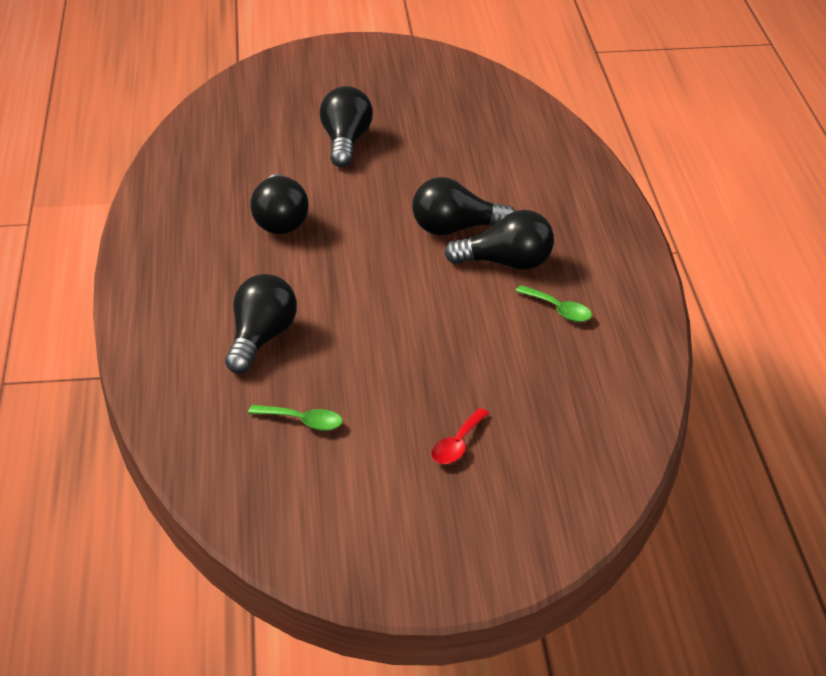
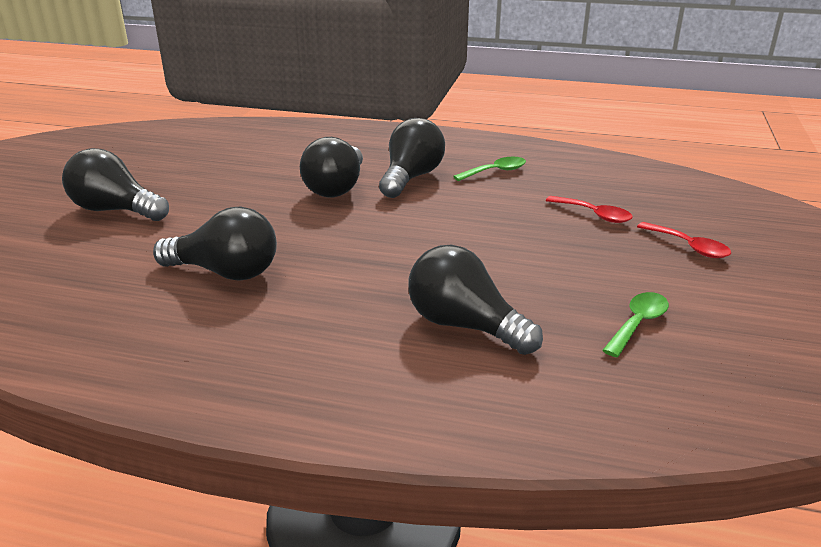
camera: 70 degrees left, 5 degrees down
(493, 383) = (594, 215): none -> red spoon

